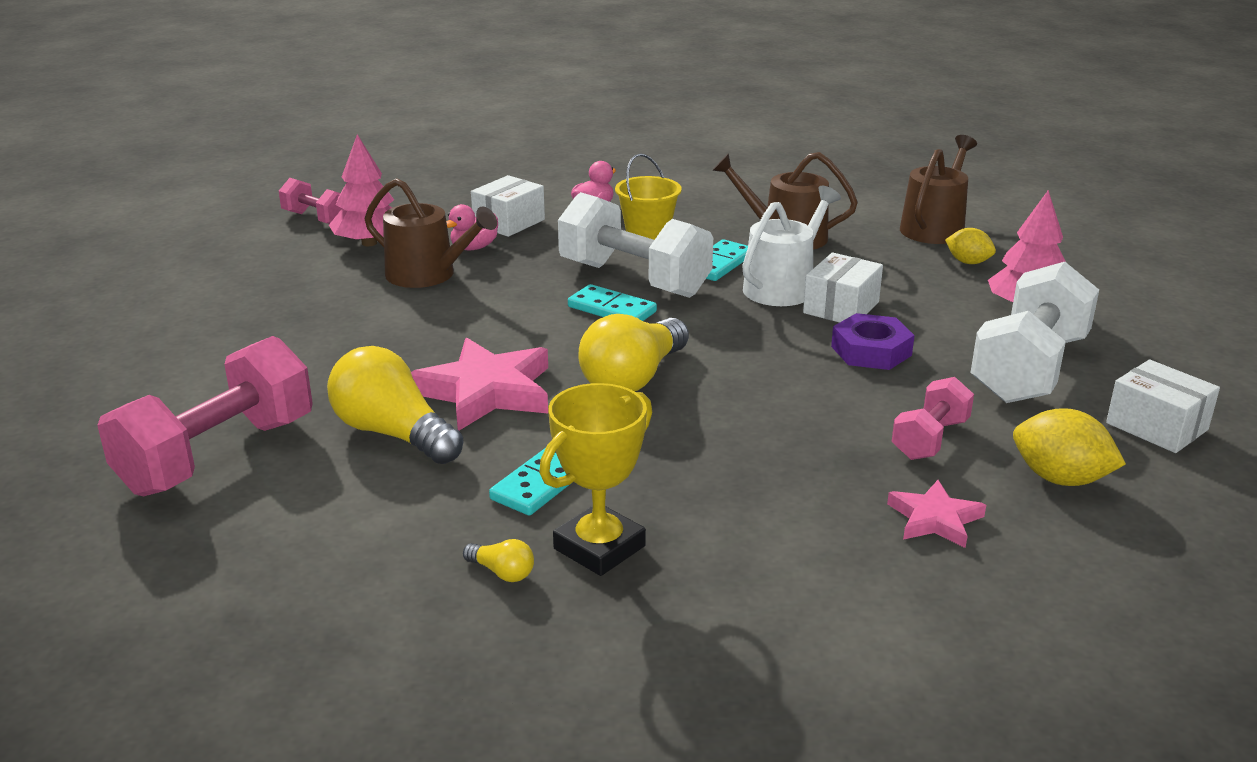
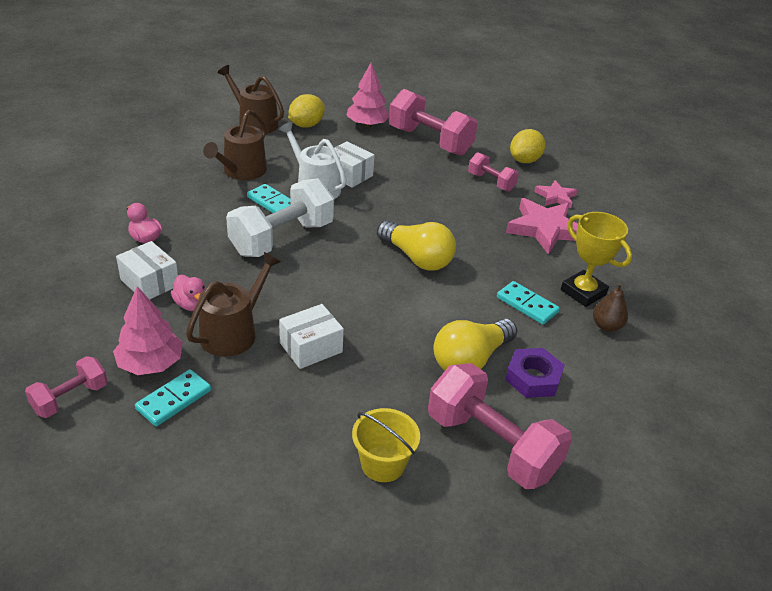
camera: 85 degrees left, 10 degrees up
(486, 391) = (423, 317): pink star -> pink star (545, 229)
(502, 572) = (606, 326): yellow light bulb -> brown pear
(611, 309) = (324, 254): turquoise domino -> turquoise domino (174, 400)
(647, 231) = (204, 221): yellow bucket -> yellow bucket (383, 464)
(871, 351) = (402, 177): purple nut -> purple nut (533, 378)
(968, 262) = (306, 125): yellow lemon -> yellow lemon, size x1.54
(1029, 369) = (429, 141): white dumbbell -> pink dumbbell
(1156, 426) = (485, 128): white box -> white box (311, 347)

